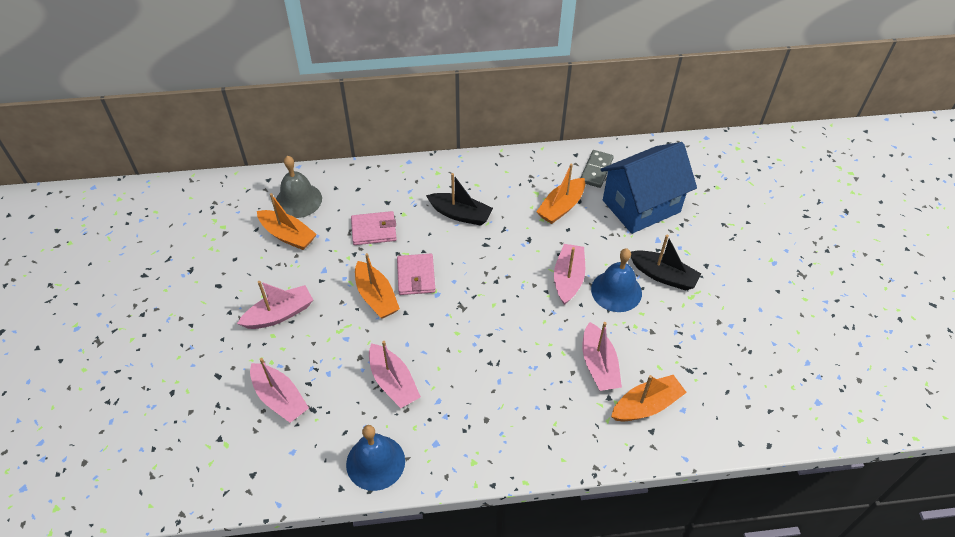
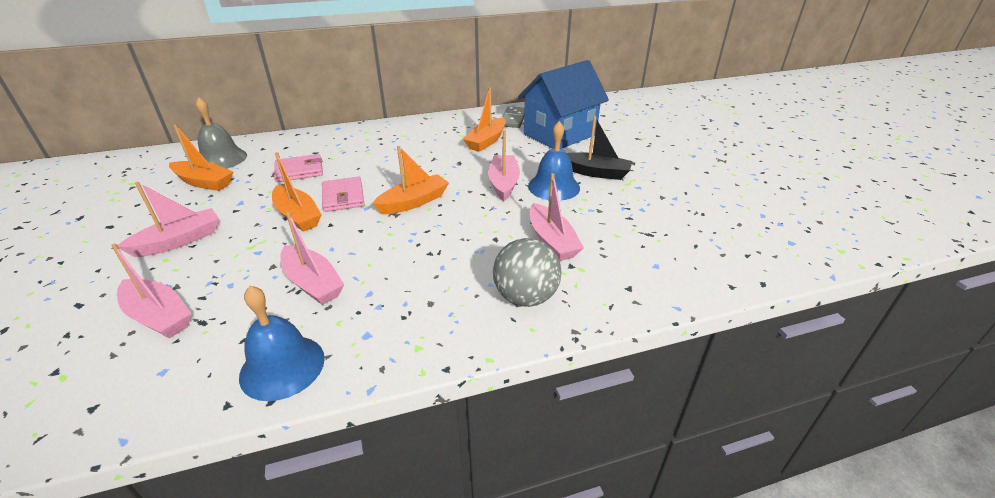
camera: 10 degrees left, 15 degrees down
(460, 214) = (389, 153): black boat -> none
(563, 426) = (525, 297): none -> grey ball
(646, 405) = (614, 267): orange boat -> orange boat (413, 202)

